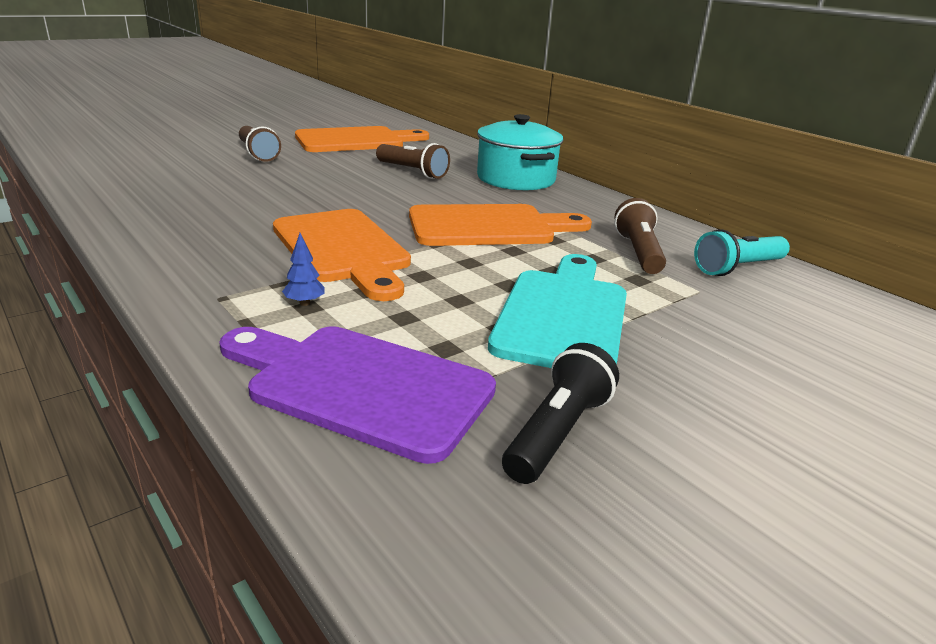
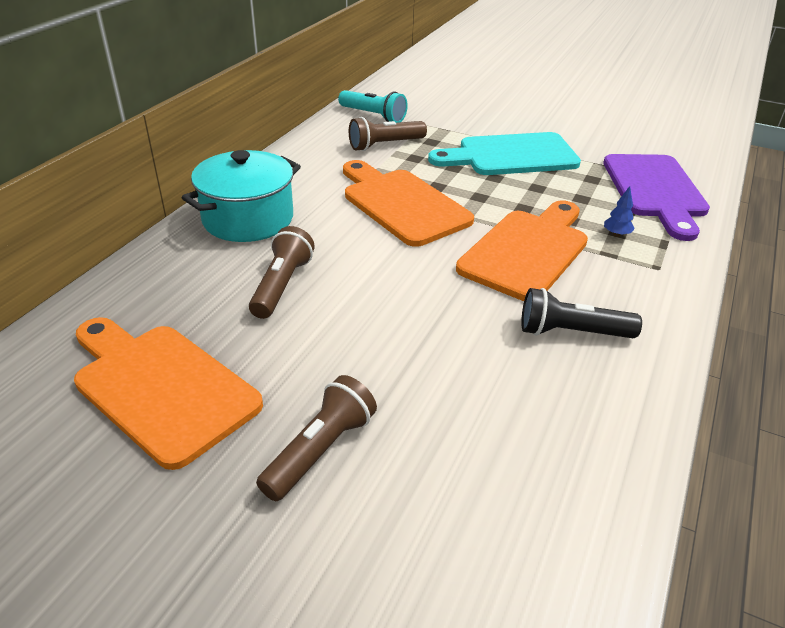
camera: 115 degrees left, 10 degrees up
(558, 433) = (613, 143): black flashlight -> black flashlight (571, 332)

